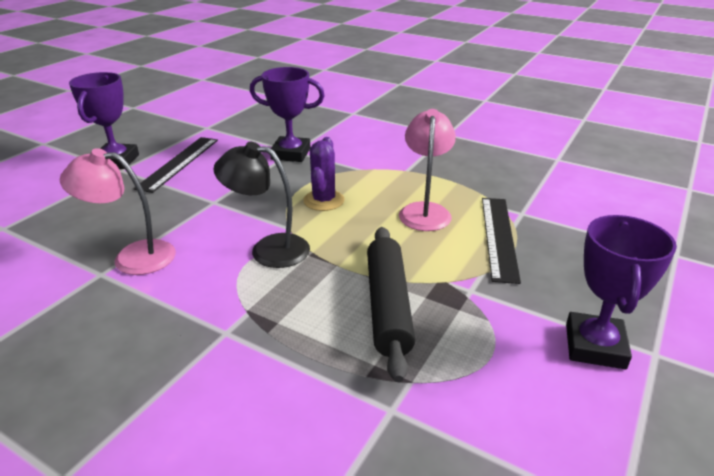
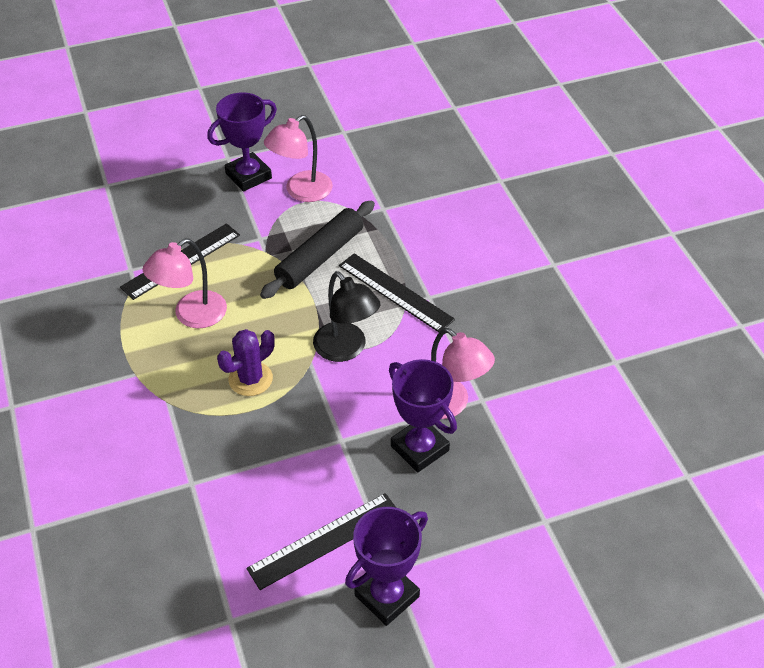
camera: 140 degrees left, 15 degrees up
(268, 317) = (395, 292): none -> black ruler
(291, 154) = (200, 478): purple trophy -> purple trophy (419, 448)
(513, 365) = (301, 192): none -> pink lamp

